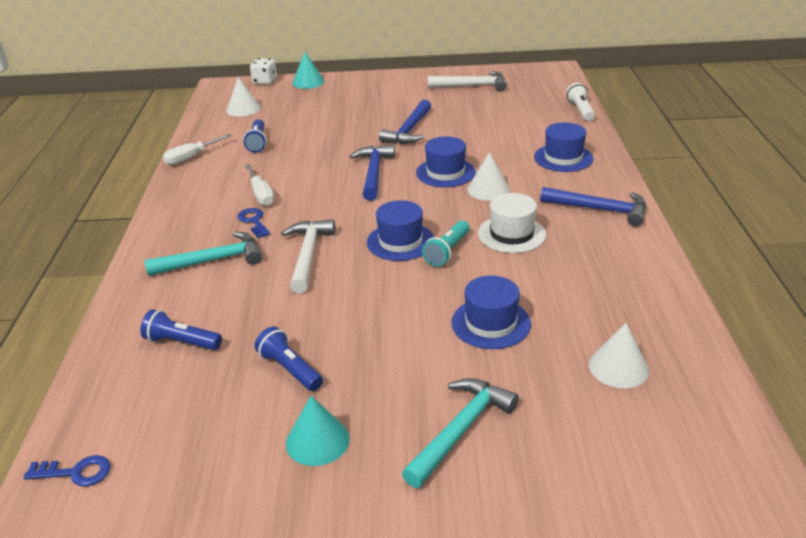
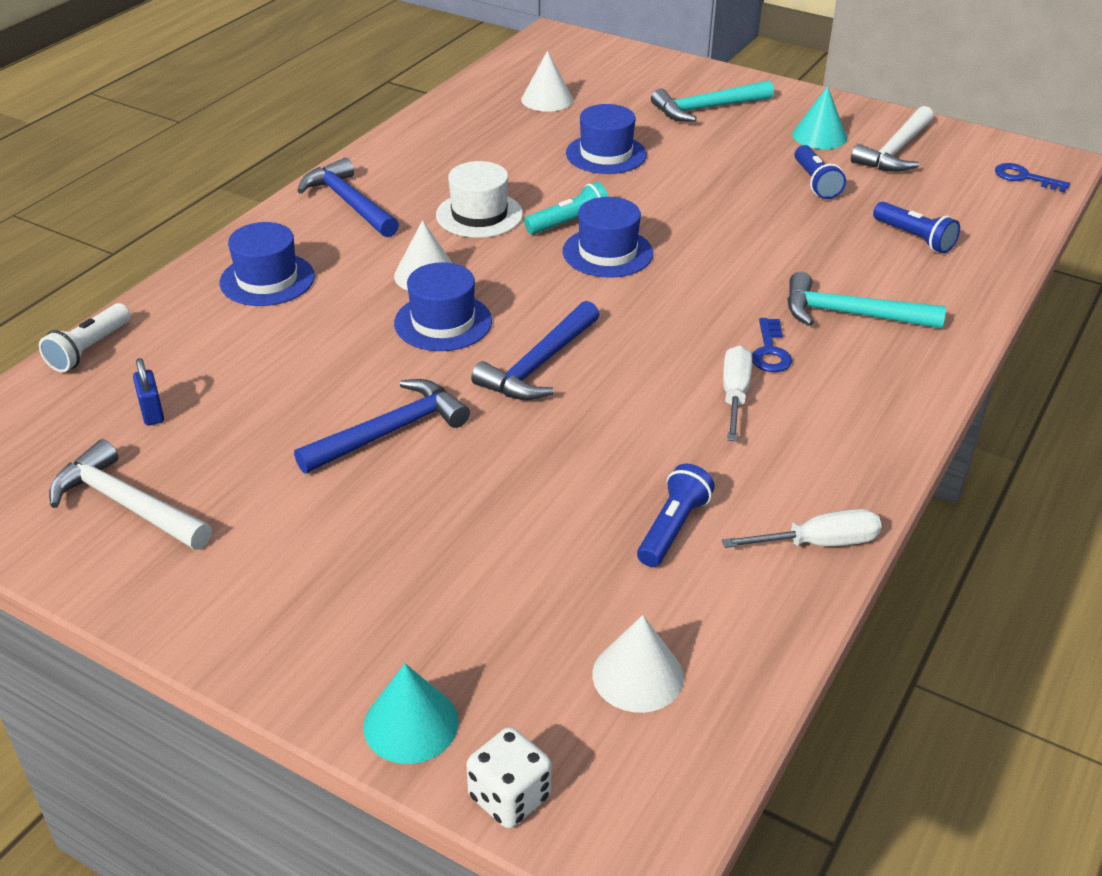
camera: 150 degrees left, 5 degrees up
(307, 255) = (728, 277): white hammer -> white hammer (896, 151)
(513, 105) = (152, 412): none -> blue padlock

